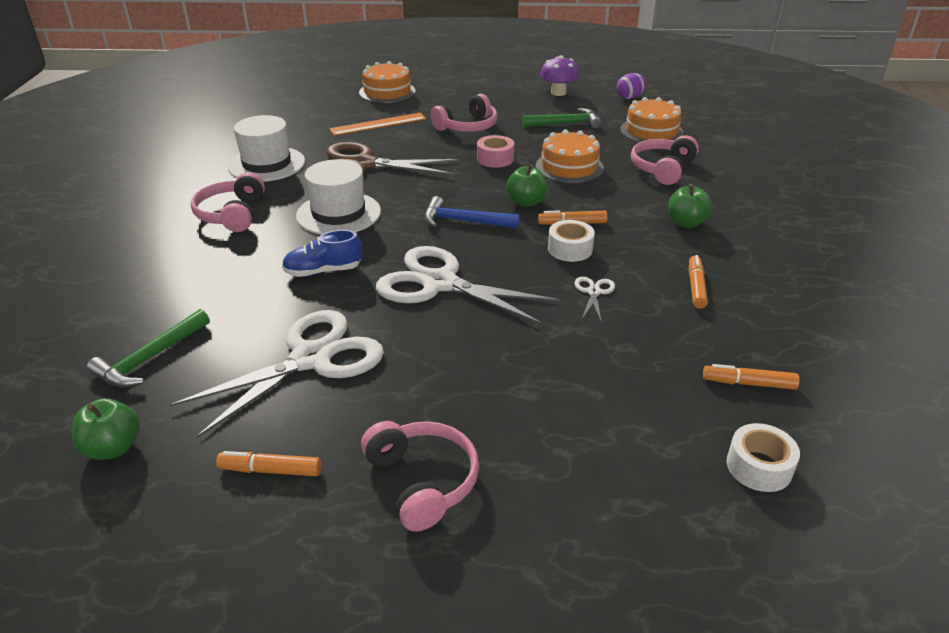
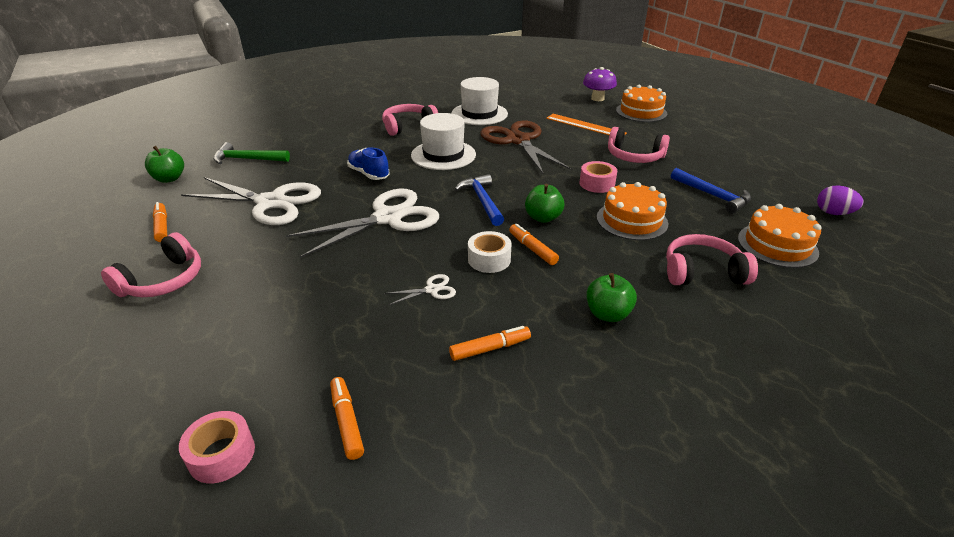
camera: 60 degrees right, 0 degrees up
(440, 283) = (388, 218): white scissors -> white scissors turned 60 degrees clockwise
(558, 93) = (770, 175): purple mushroom -> purple mushroom (597, 98)
(565, 124) = (712, 195): green hammer -> blue hammer
(759, 467) = (222, 454): white tape -> pink tape

